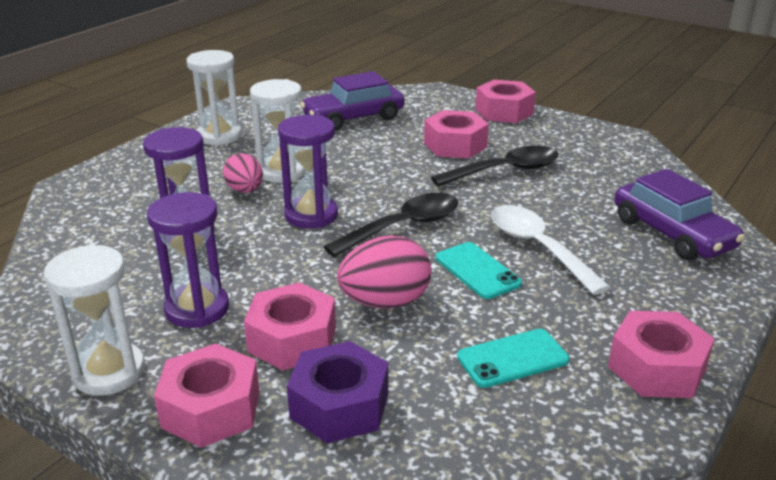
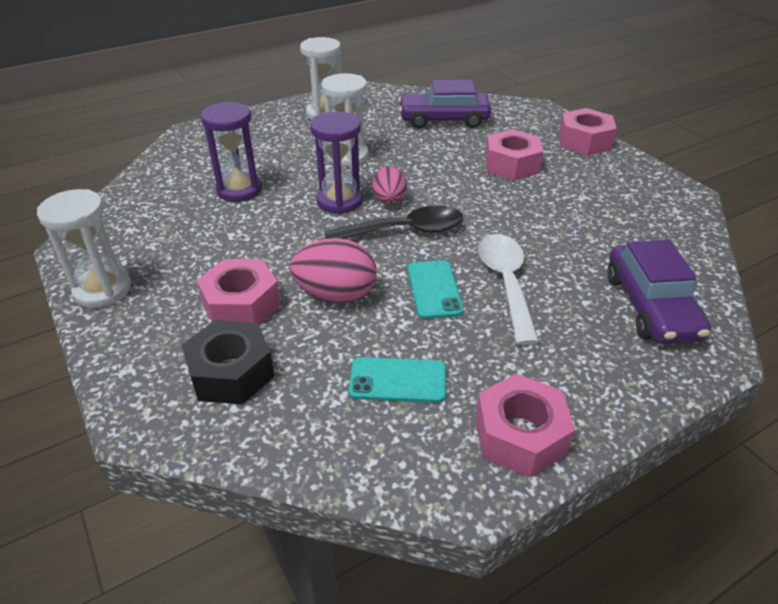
camera: 25 degrees right, 10 degrees up
(197, 309) = (196, 258): purple hourglass -> none
(211, 409) = (143, 342): pink nut -> none
(245, 190) = (307, 166): pink egg -> pink egg (389, 201)
(339, 405) = (231, 372): purple nut -> black nut
(505, 171) = (537, 200): black spoon -> none

